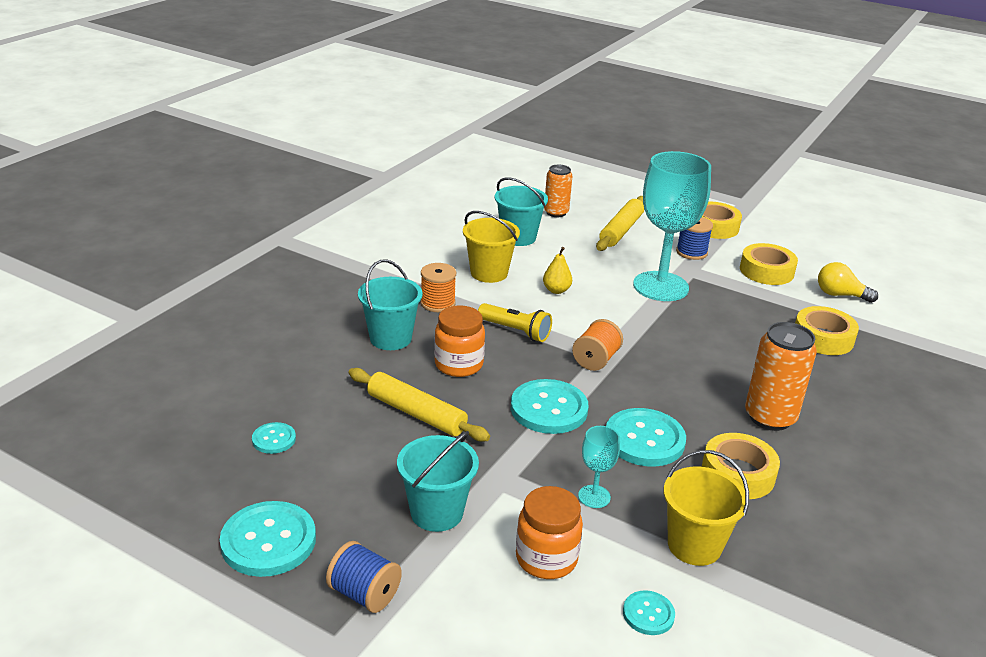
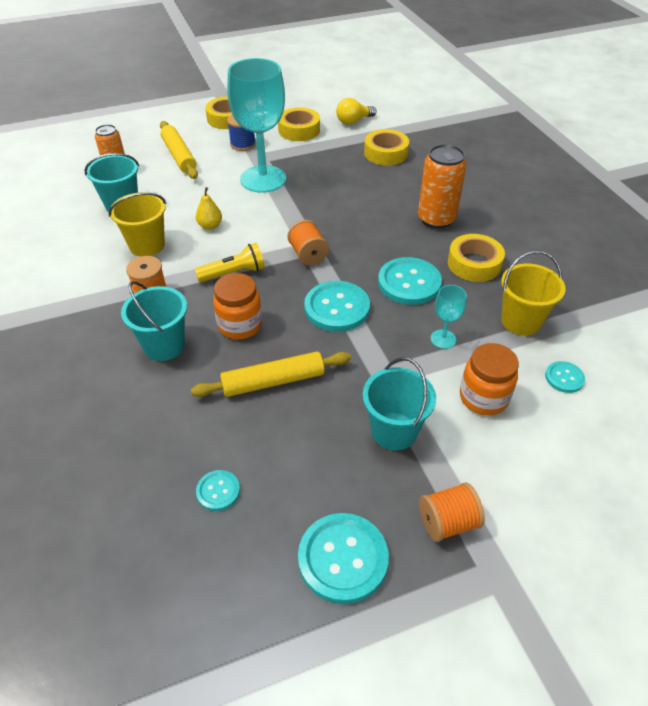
camera: 50 degrees left, 15 degrees up
(364, 594) = (447, 522): blue spool -> orange spool

